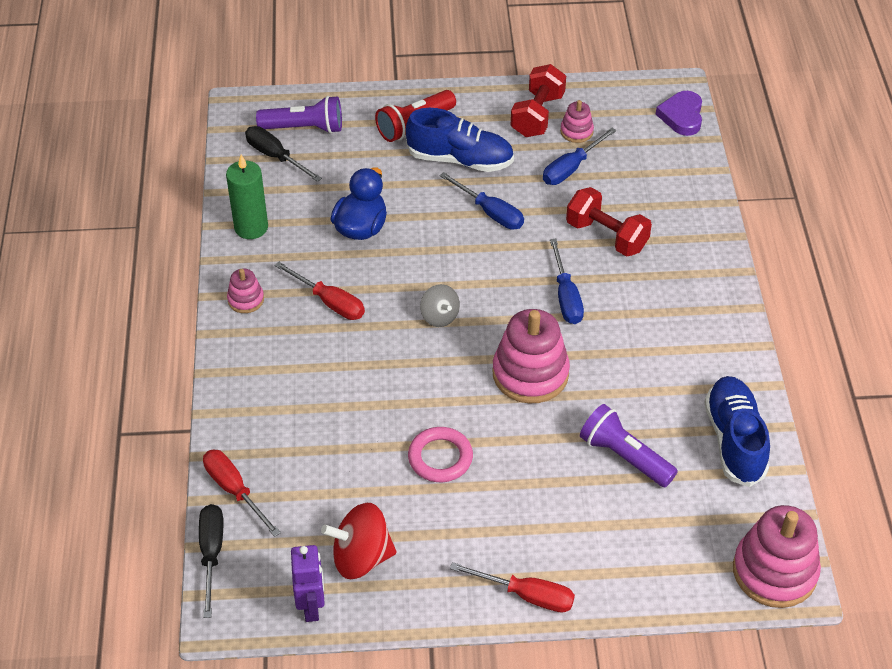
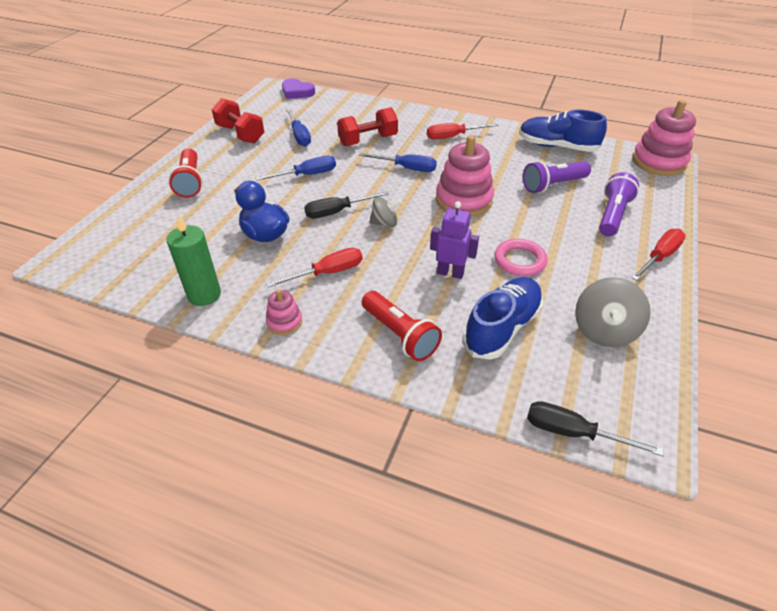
camera: 65 degrees left, 5 degrees down
(234, 490) = (503, 393): red screwdriver -> red screwdriver (453, 136)
(271, 390) = (400, 335): none -> red flashlight
(275, 156) = (140, 258): black screwdriver -> black screwdriver (337, 212)
(304, 128) = (128, 233): purple flashlight -> purple flashlight (612, 215)
(311, 607) = (650, 377): purple robot -> purple robot (450, 273)
(361, 557) = (604, 331): red spinning top -> grey spinning top
(460, 159) = (245, 173): blue shoe -> blue shoe (502, 328)
(576, 131) = (270, 125): pink stacking toy -> none

